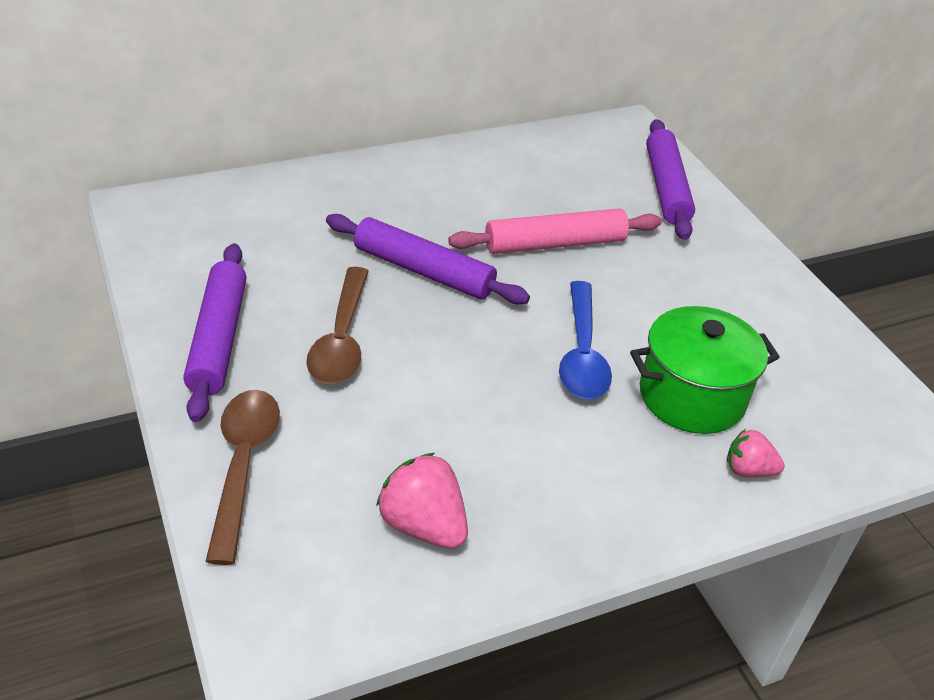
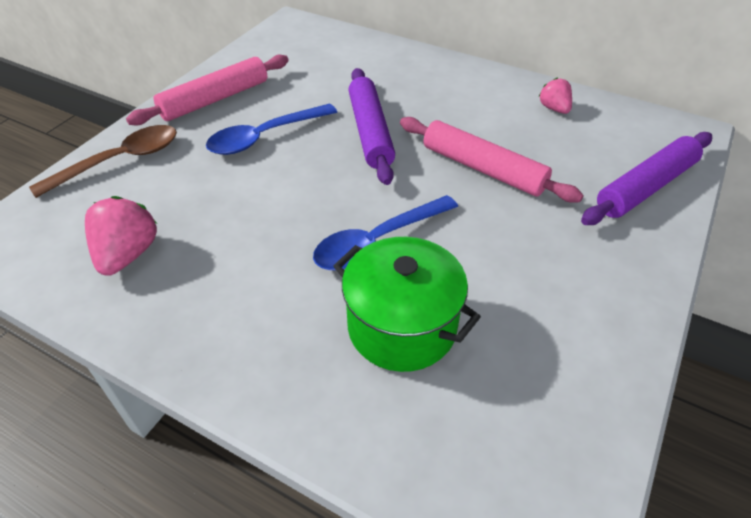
camera: 55 degrees right, 5 degrees up
(218, 338) = (215, 99): purple rolling pin -> pink rolling pin
(341, 339) = (265, 137): brown spoon -> blue spoon
(748, 470) = (349, 408): pink strawberry -> pink strawberry (554, 109)

